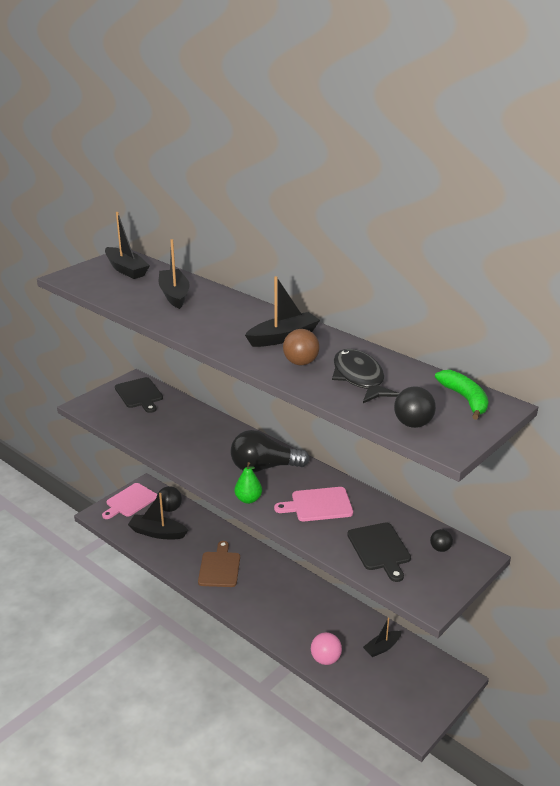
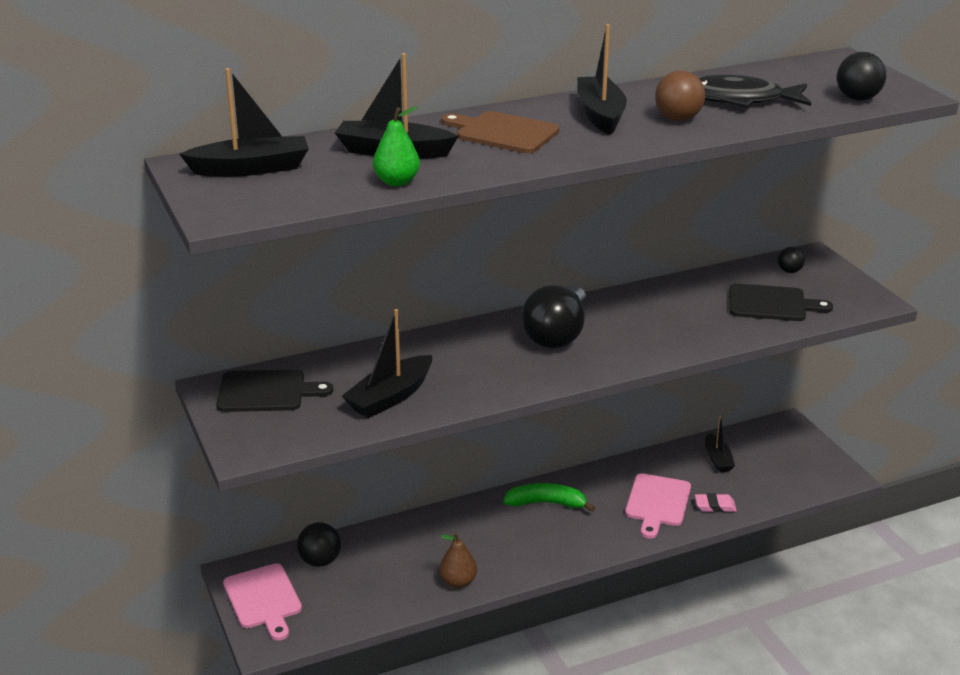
camera: 65 degrees left, 0 degrees up
(157, 533) = (369, 587): black boat -> black boat (390, 397)
(179, 564) = (458, 582): none -> brown pear
(219, 567) = (493, 546): brown cutting board -> brown cutting board (503, 132)
(248, 499) = (621, 362): green pear -> green pear (396, 182)
(318, 505) = (665, 318): pink cutting board -> pink cutting board (657, 503)
(325, 659) = (715, 506): pink ball -> pink eraser
(465, 399) = (819, 68): green banana -> green banana (546, 503)

